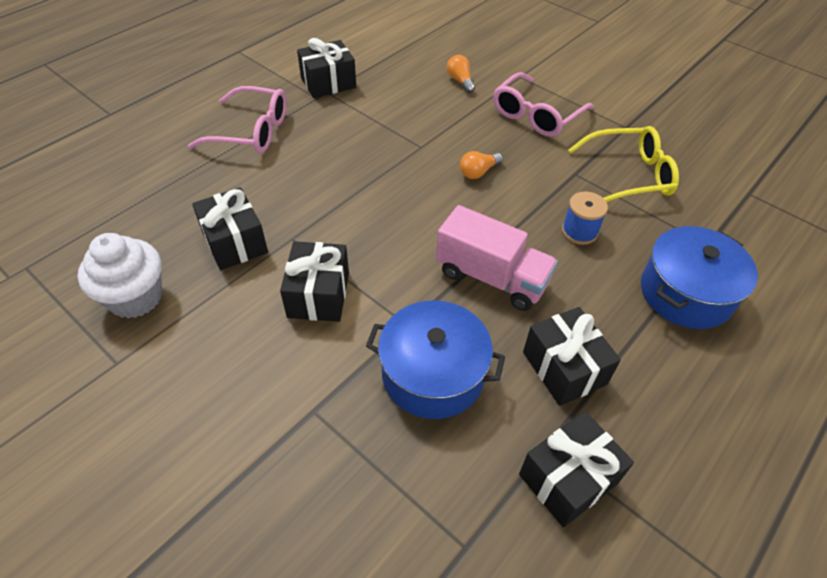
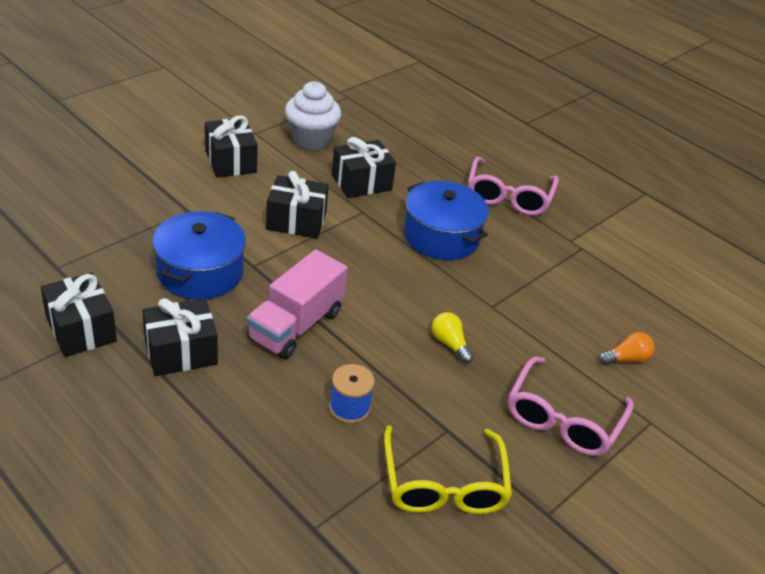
camera: 90 degrees right, 10 degrees down
(328, 83) = (599, 250): black gift -> black gift (230, 161)
(478, 172) = (449, 344): orange light bulb -> yellow light bulb
(536, 115) = (563, 419): pink glasses -> pink glasses turned 105 degrees counterclockwise
(686, 293) = (244, 476): blue pot -> blue pot (441, 236)

